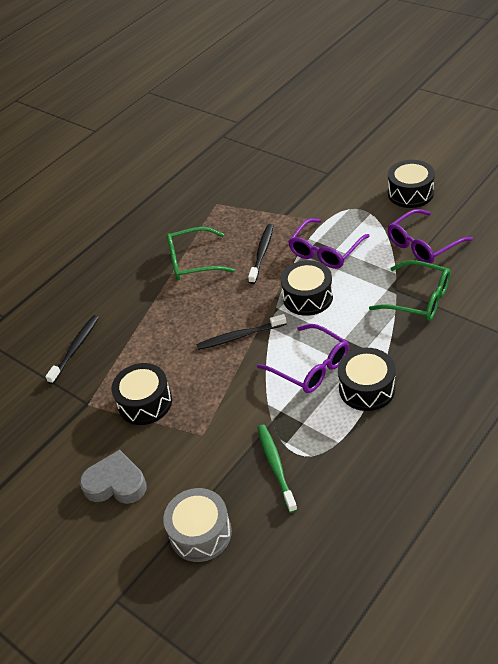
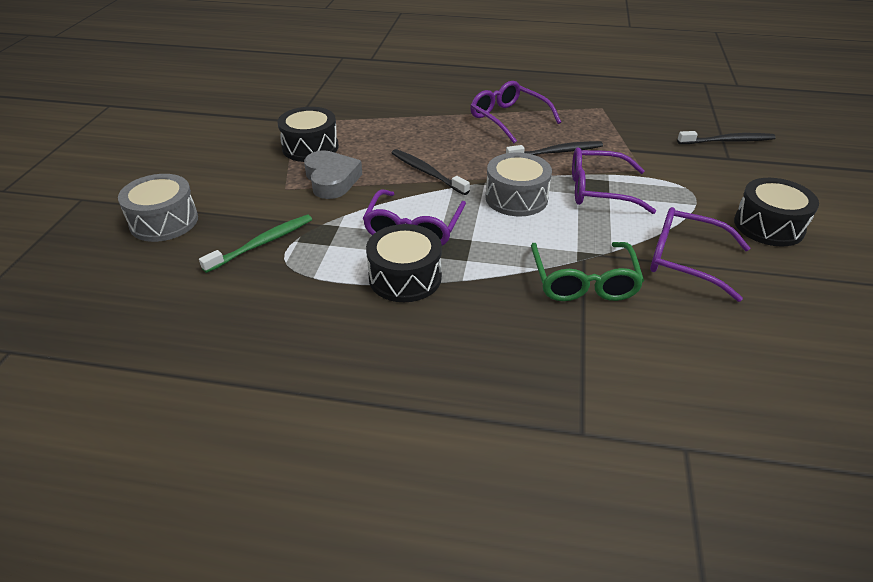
camera: 55 degrees right, 5 degrees down
(75, 348) = (355, 97): black toothbrush -> black toothbrush (727, 141)
(116, 483) = (210, 161): grey heart -> grey heart (331, 180)
(193, 261) = (508, 119): green glasses -> purple glasses
(308, 297) = (516, 198): black drum -> grey drum

